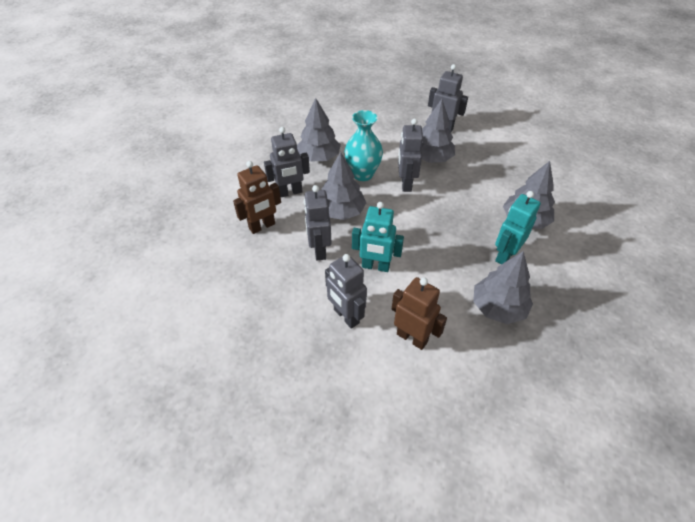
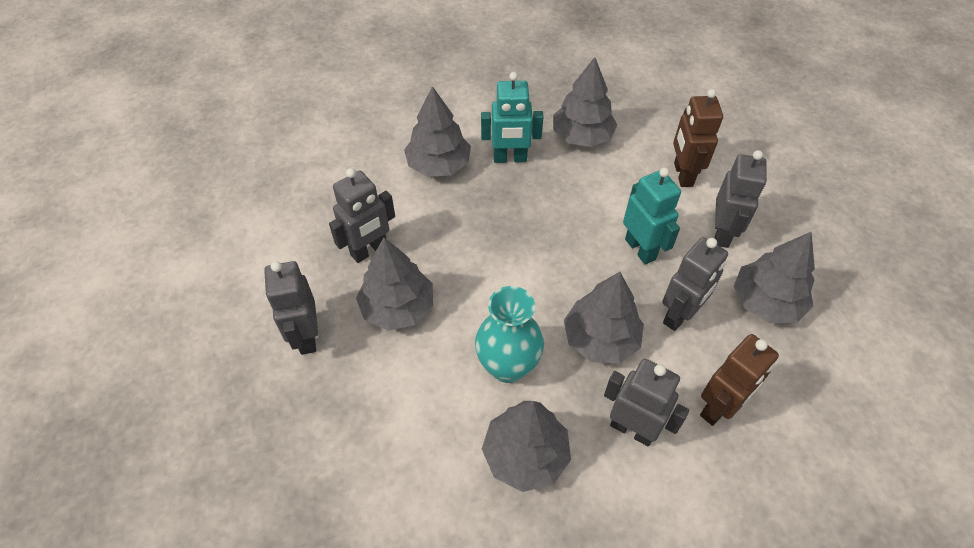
camera: 130 degrees left, 5 degrees up
(262, 226) = (718, 408): brown robot -> brown robot turned 120 degrees clockwise
(283, 294) = (766, 302): none -> grey tree
(406, 184) = (480, 304): grey robot -> grey robot (369, 250)

